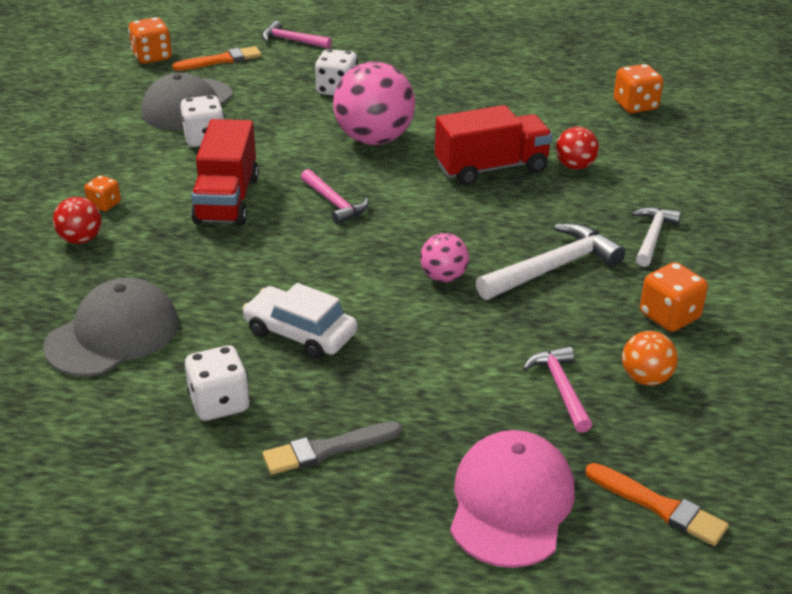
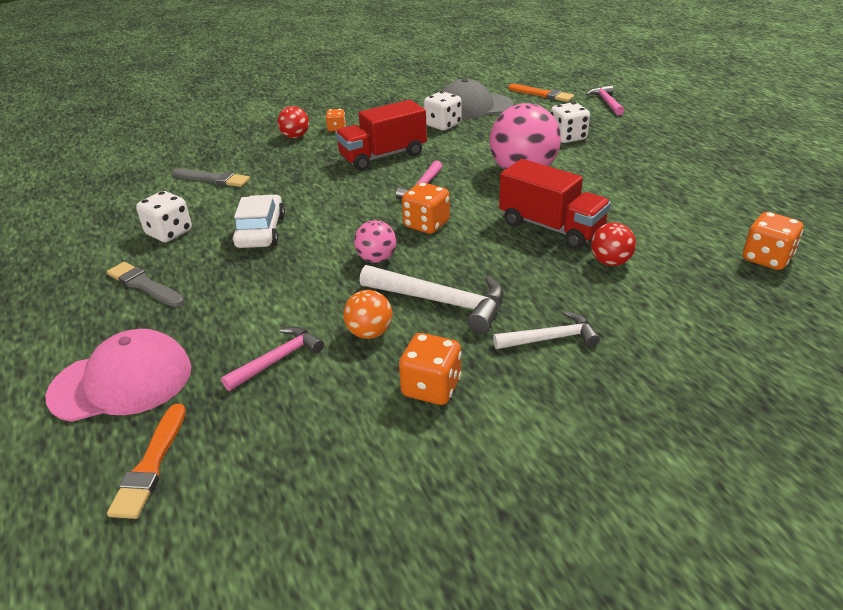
camera: 60 degrees right, 0 degrees up
(113, 334) = (213, 179): grey cap -> grey brush
(152, 57) = (513, 78): orange dice -> orange dice (426, 224)
(645, 378) = (325, 402): orange ball -> orange ball (369, 333)

